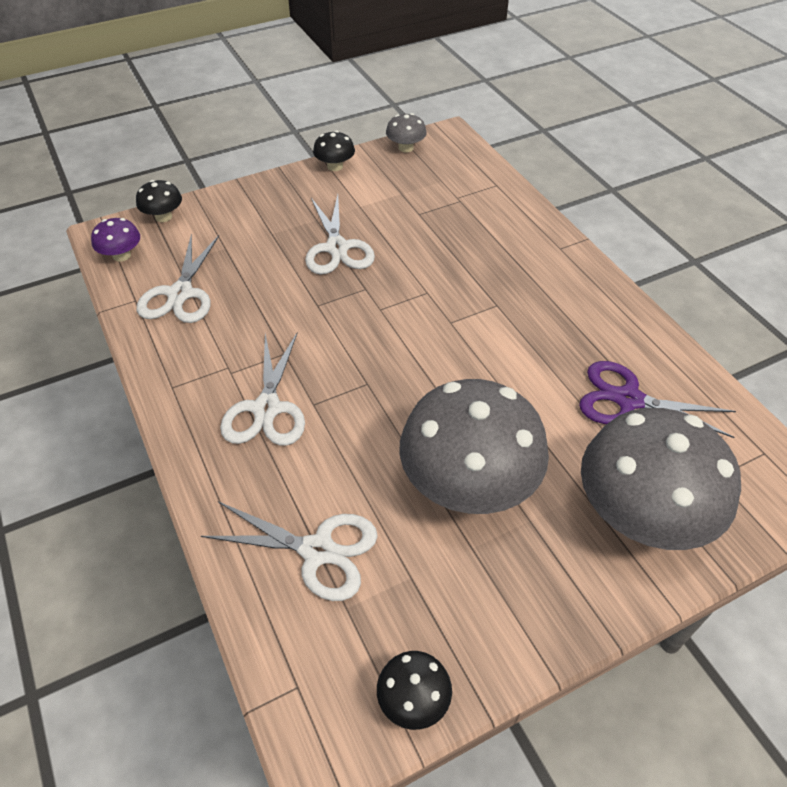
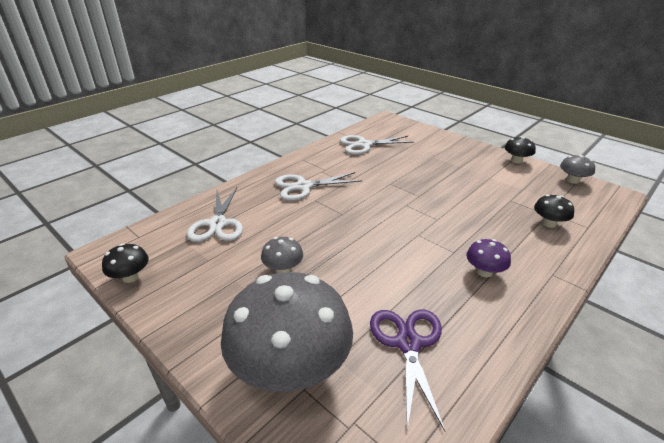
camera: 70 degrees right, 15 degrees down
(121, 255) = (376, 125): purple mushroom -> purple mushroom (484, 272)
(163, 216) = (413, 127): black mushroom -> black mushroom (549, 223)
(337, 248) = (443, 178): white scissors -> none
(468, 484) = (283, 269): grey mushroom -> grey mushroom, size x0.43

